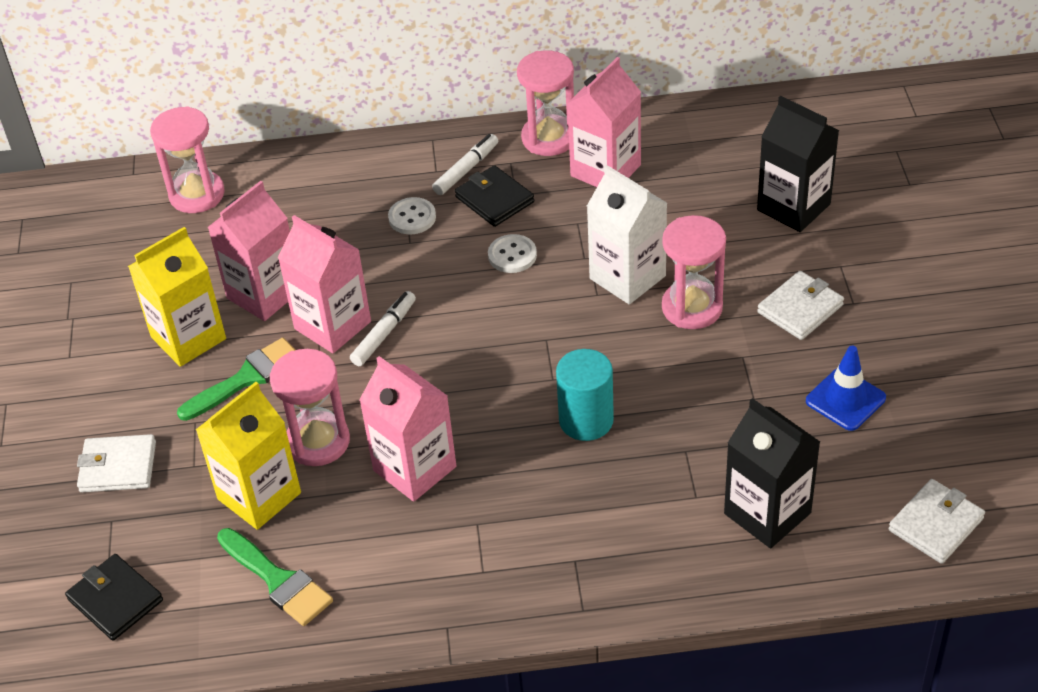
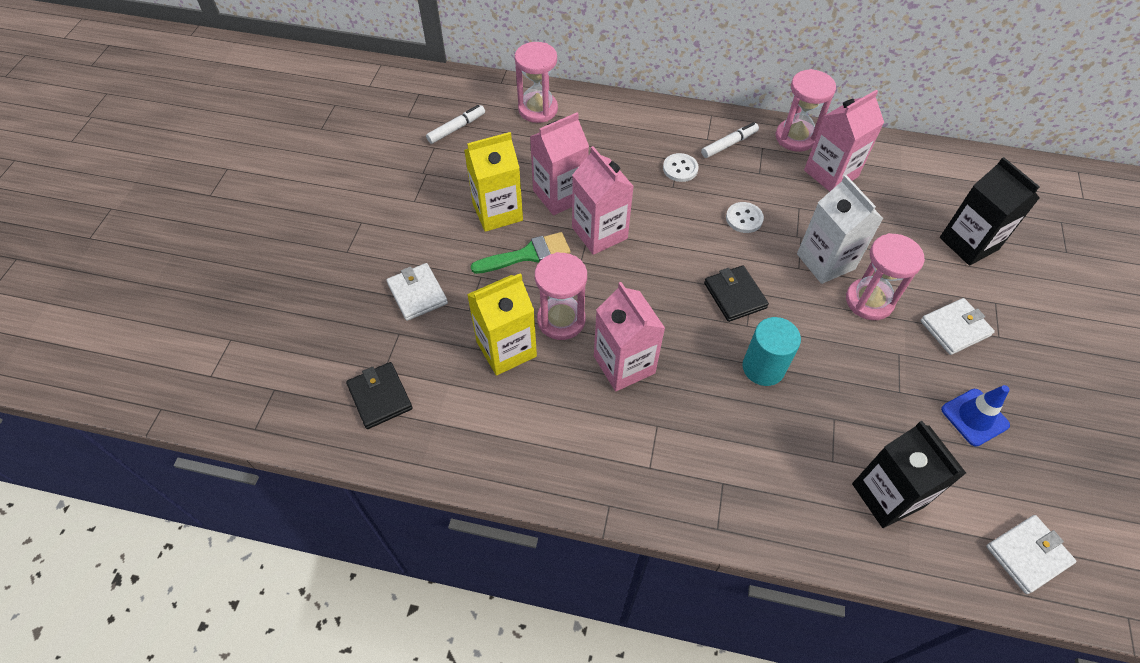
camera: 15 degrees right, 10 degrees up
(118, 467) = (417, 293): white wallet -> white wallet turned 45 degrees clockwise
(278, 580) = (497, 421): green brush -> none
(384, 334) = (634, 251): white marker -> white marker (456, 128)
(494, 199) = (743, 172): black wallet -> black wallet (735, 295)

